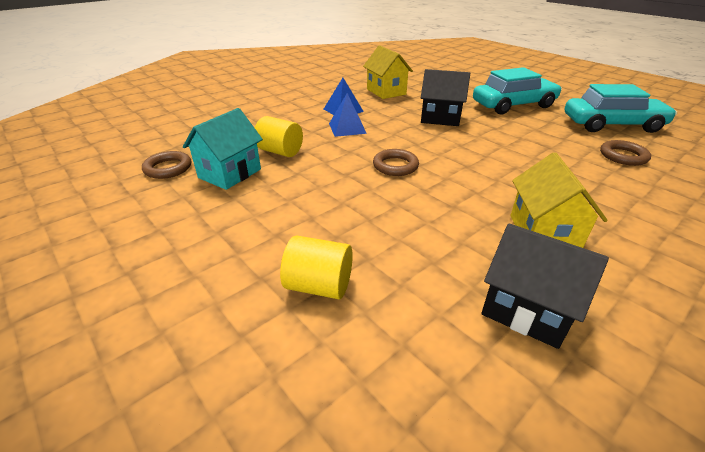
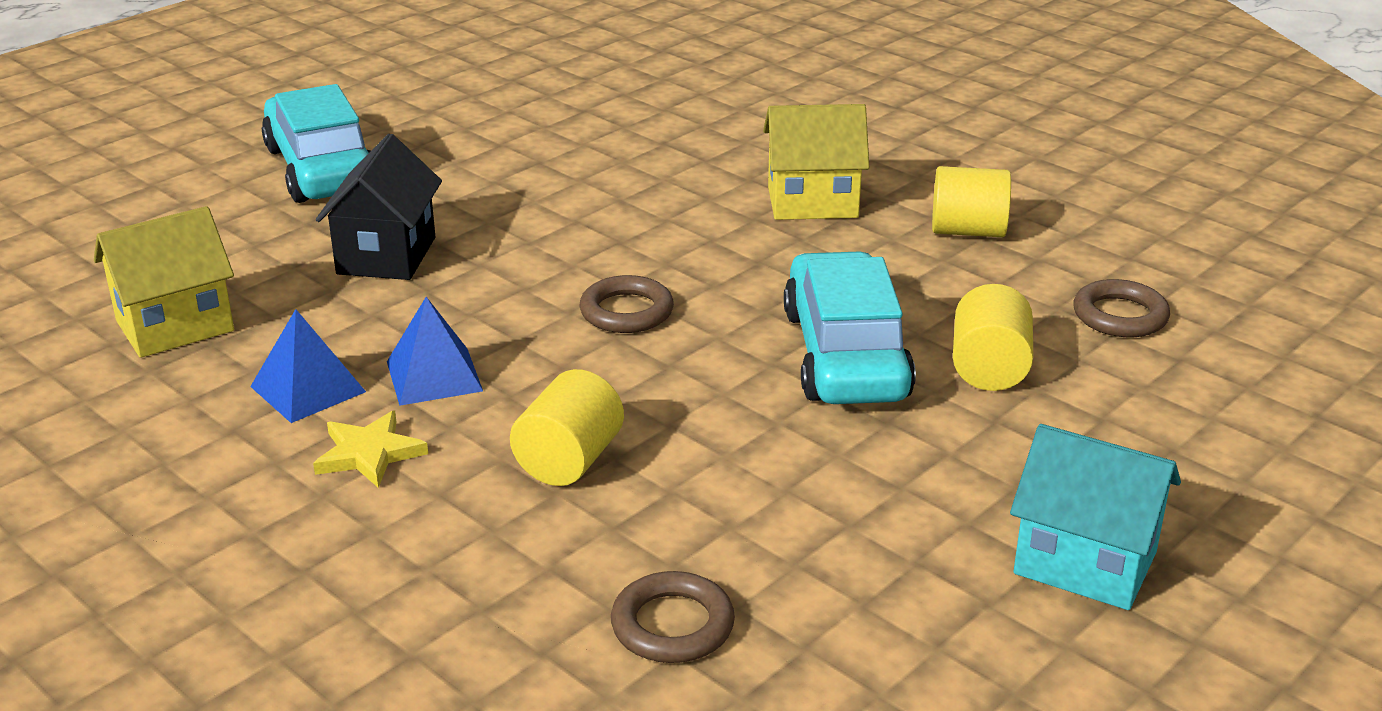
camera: 95 degrees left, 5 degrees down
(230, 173) = (685, 517): turquoise house -> turquoise house (1085, 563)
(300, 120) = (369, 453): none -> yellow star
(526, 310) = (967, 231): black house -> yellow cylinder
(612, 125) = (441, 95): turquoise car -> turquoise car (845, 354)
(623, 156) = (572, 111): brown ring -> brown ring (1120, 316)

